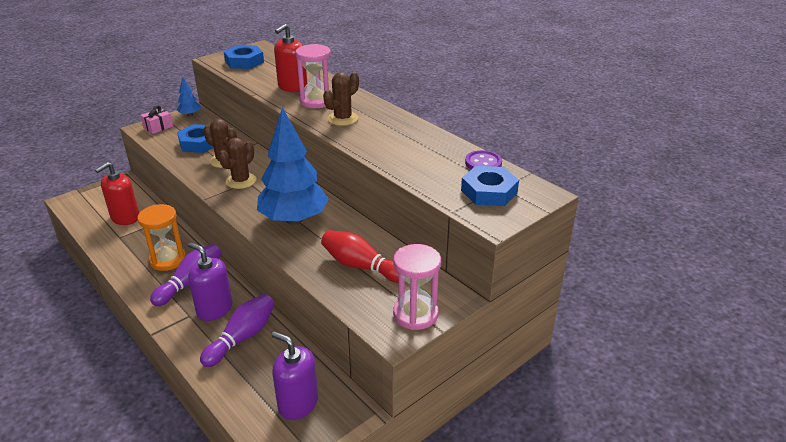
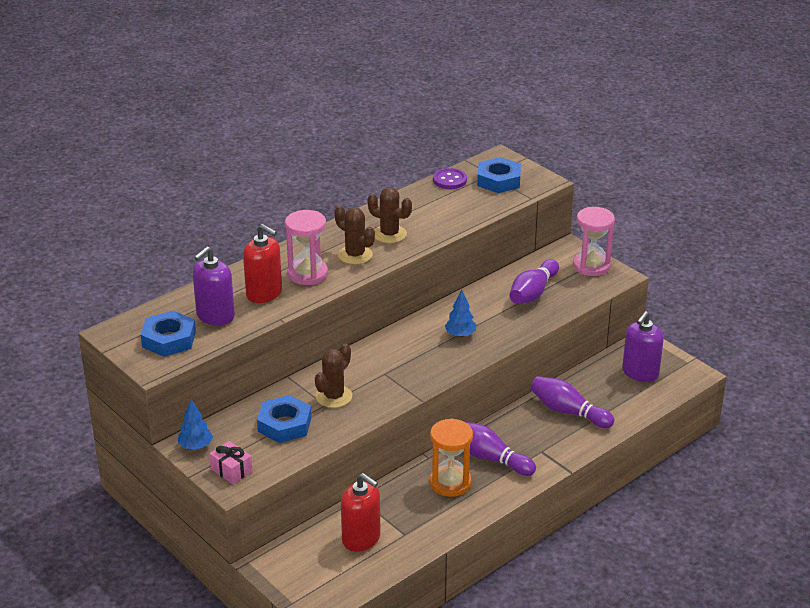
camera: 90 degrees left, 0 degrees up
(214, 309) = (530, 435): purple soap dispenser -> purple soap dispenser (215, 316)
(241, 181) = (383, 378): brown cactus -> brown cactus (389, 234)
(294, 219) = (460, 335): blue tree -> blue tree, size x0.43
(361, 266) = (533, 293): red bowling pin -> purple bowling pin

